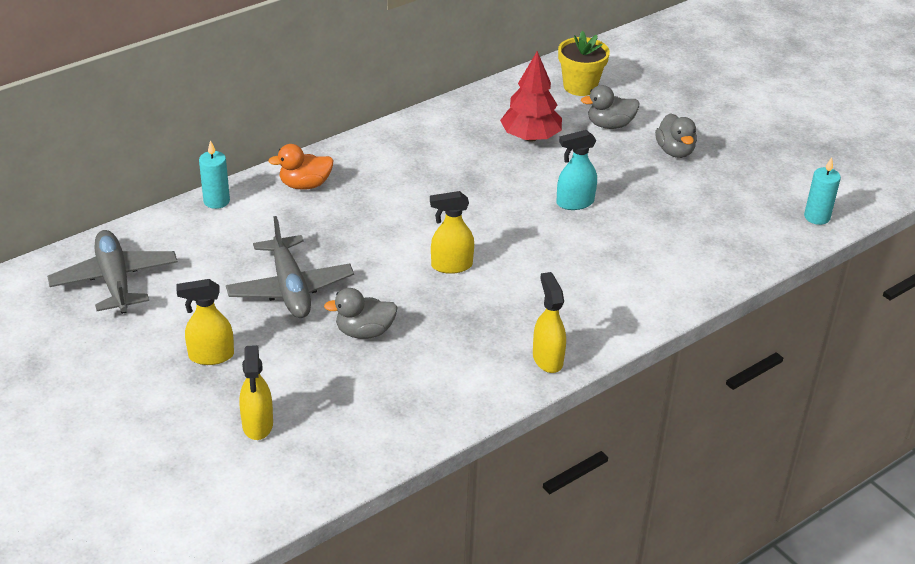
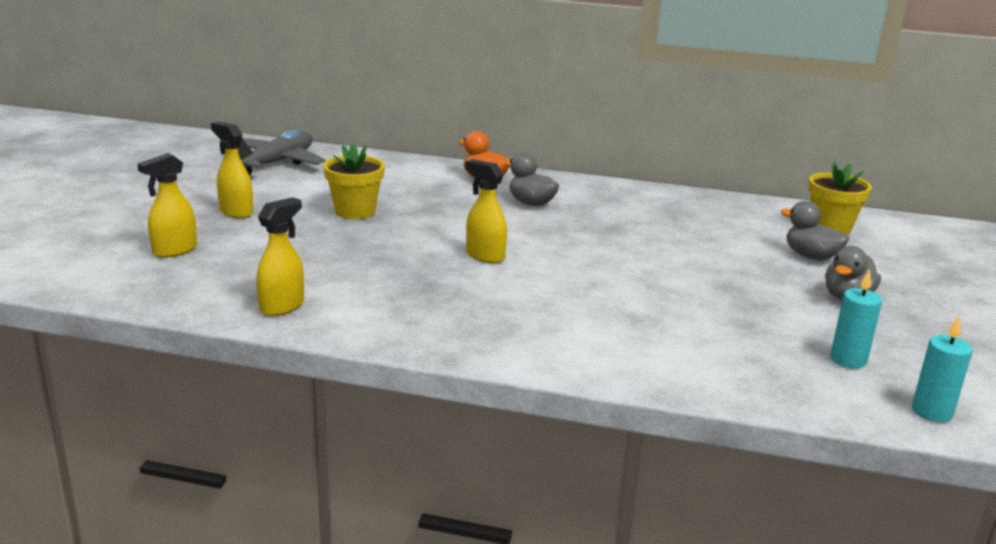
camera: 50 degrees right, 15 degrees down
(216, 201) = (414, 162): turquoise candle -> turquoise candle (848, 359)
(290, 288) = (355, 211): grey plane -> yellow flower pot
(364, 332) = (344, 251): grey duck -> grey duck (531, 203)
(530, 137) = (716, 231): red tree -> none
(547, 359) = (427, 336): yellow spray bottle -> yellow spray bottle (282, 306)
(574, 203) = (670, 277): turquoise spray bottle -> none

